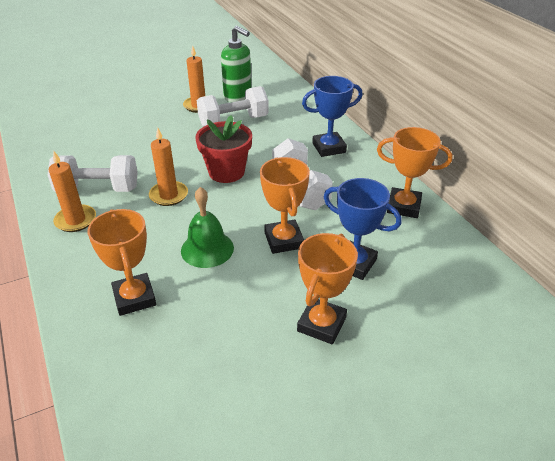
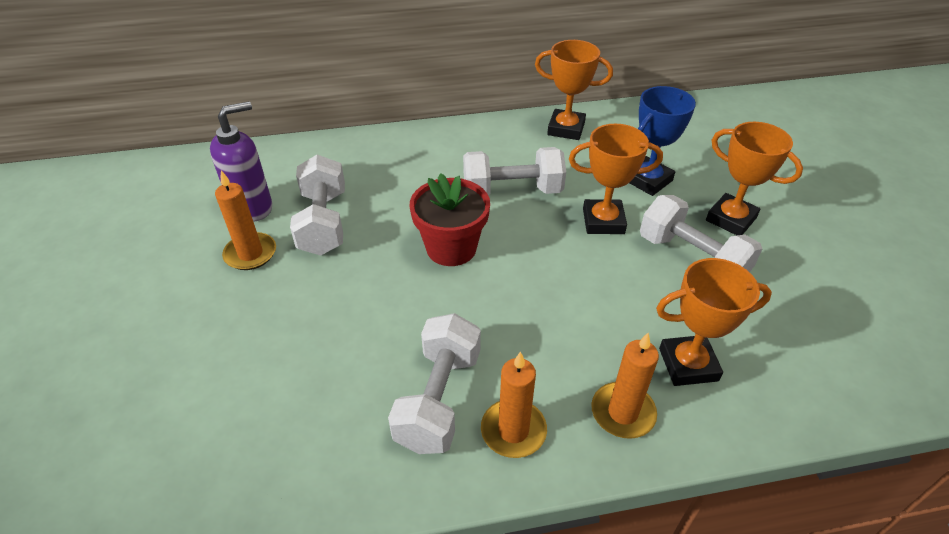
camera: 75 degrees left, 5 degrees up
(168, 195) = (484, 313): orange candle -> orange candle (623, 412)
(207, 249) = (607, 287): green bell -> none
(238, 96) = (253, 207): green soap dispenser -> purple soap dispenser
(255, 297) = (691, 258): none -> white dumbbell
(329, 148) = (436, 152): blue trophy -> none
(403, 206) = (566, 129): orange trophy -> orange trophy turned 75 degrees clockwise

